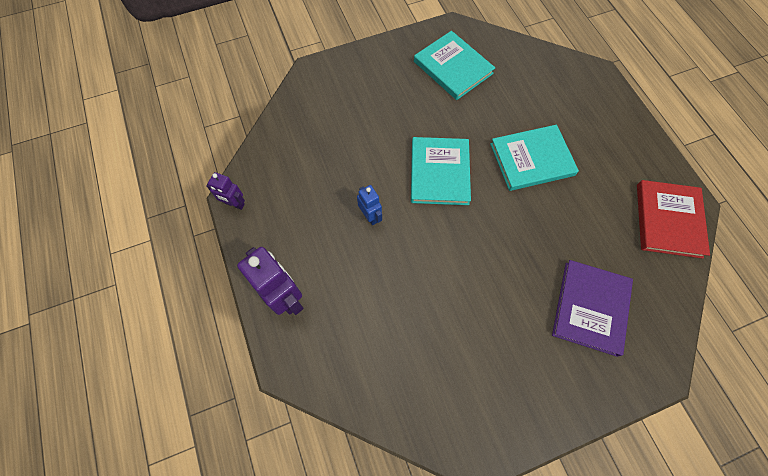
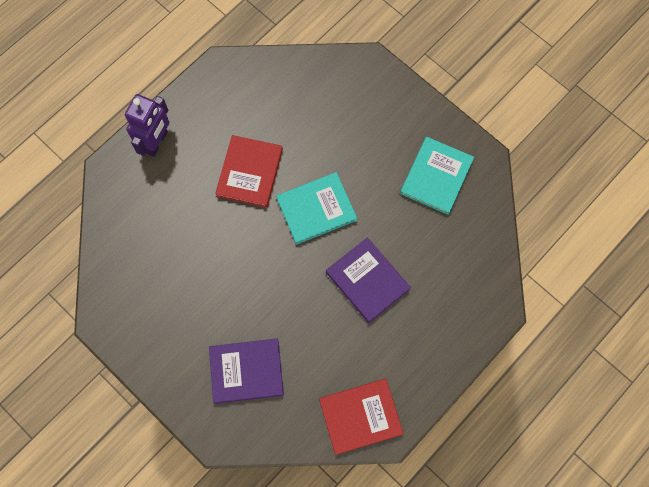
camera: 65 degrees right, 5 degrees up
(234, 204) = (213, 69): purple robot -> none
(370, 216) = (250, 172): blue robot -> red book
(532, 159) = (367, 281): turquoise book -> purple book

